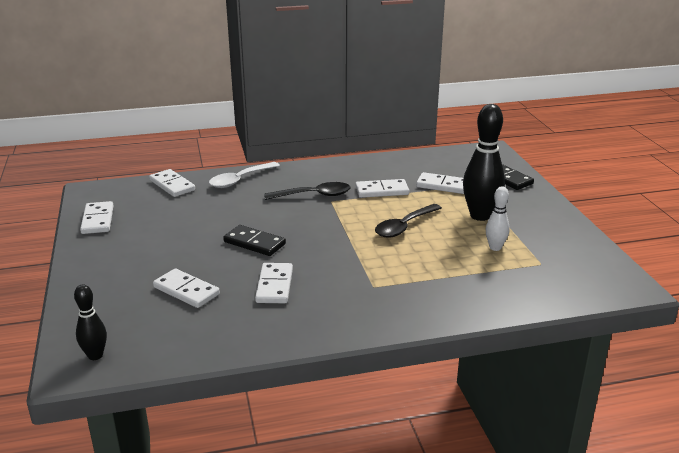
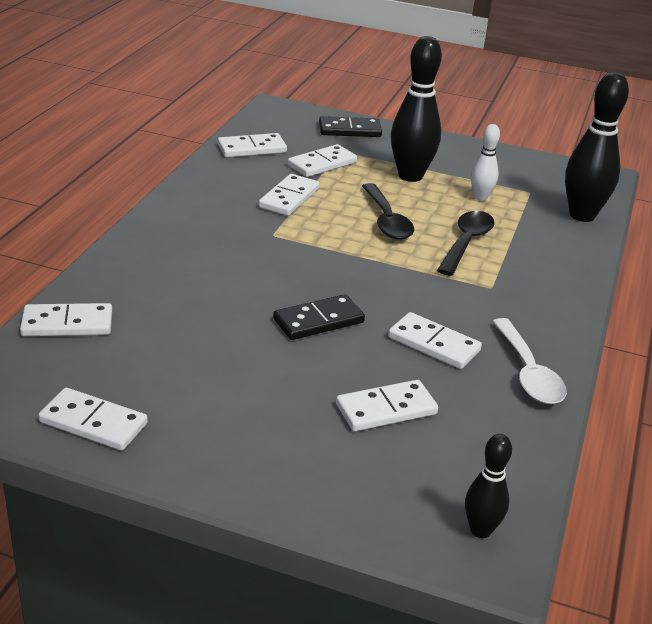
camera: 60 degrees left, 5 degrees up
(240, 180) = (129, 269): white spoon -> white spoon (528, 373)
(314, 195) = (245, 239): black spoon -> black spoon (466, 243)
(423, 162) = (252, 148): none -> white domino
(541, 294) = (582, 215): none -> black bowling pin

